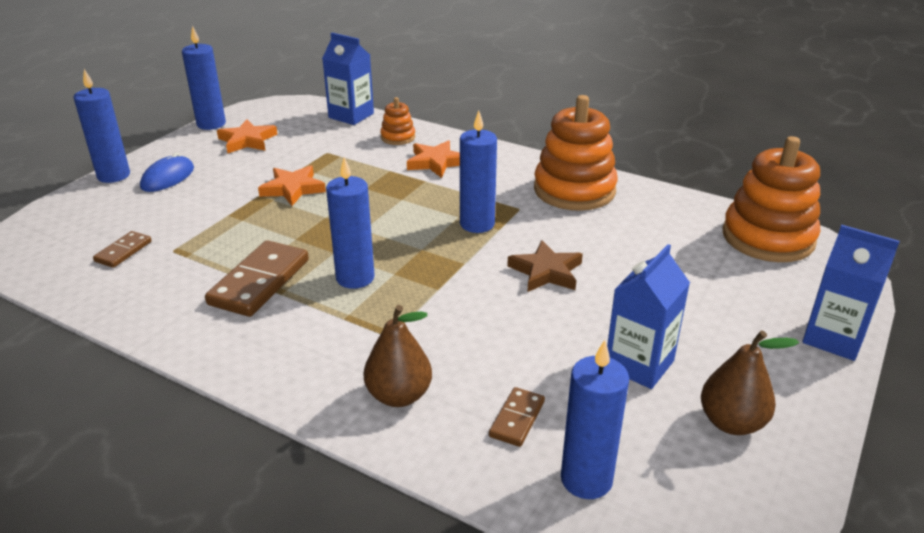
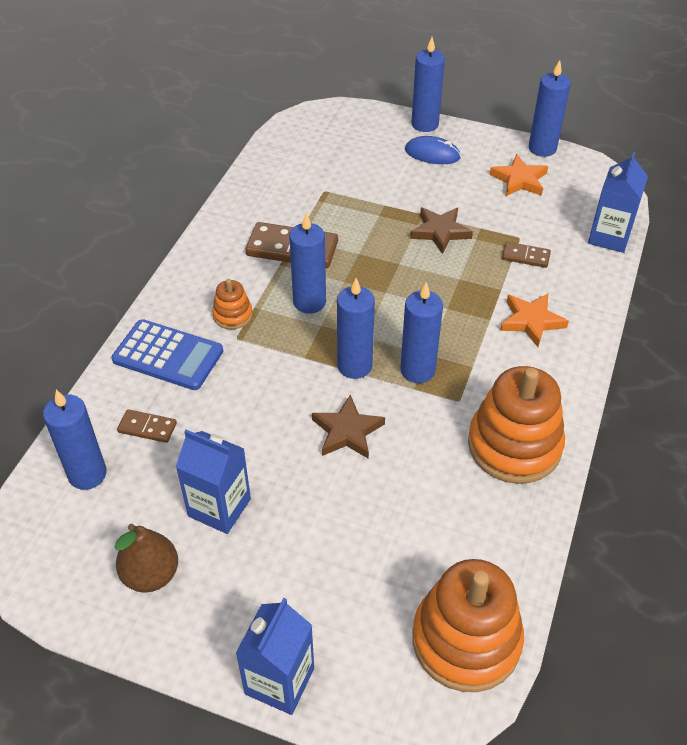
camera: 80 degrees right, 15 degrees up
(123, 251) = (316, 167): brown domino -> brown domino (525, 256)
(293, 189) = (440, 232): orange star -> brown star
(398, 137) = (575, 282): orange stacking toy -> orange stacking toy (232, 315)
(399, 395) = (168, 355): brown pear -> blue calculator
(460, 258) = (354, 366): none -> blue candle

